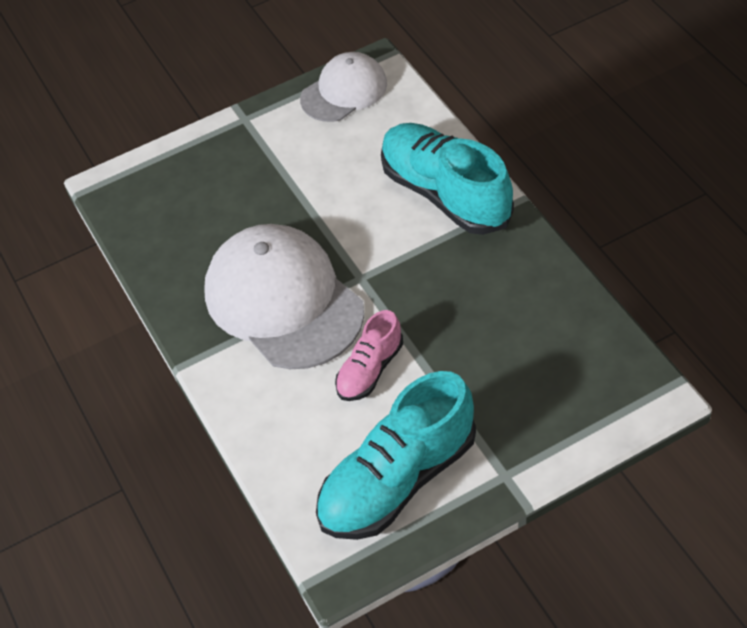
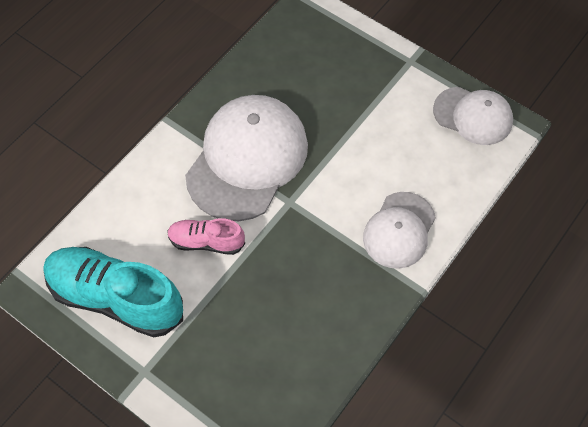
camera: 60 degrees right, 10 degrees up
(446, 194) = (399, 230): turquoise shoe -> white cap

